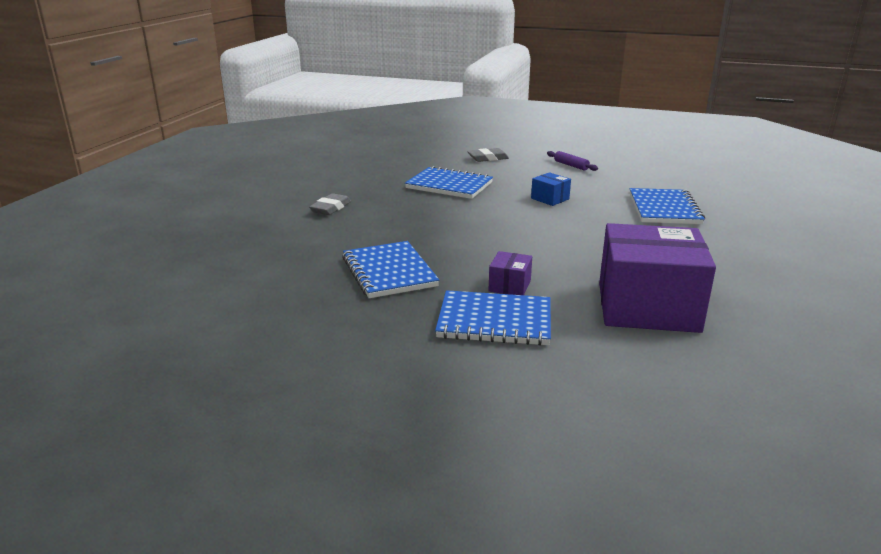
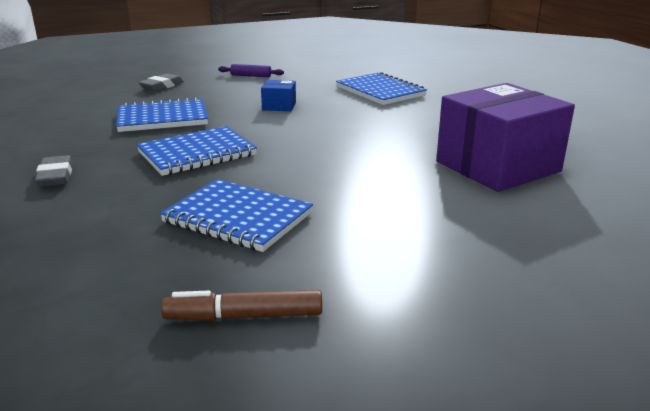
camera: 40 degrees left, 0 degrees up
(305, 329) = (244, 316): none -> brown marker
(494, 321) = (414, 224): blue notebook -> blue notebook (197, 154)
(510, 286) = (372, 188): purple box -> none

